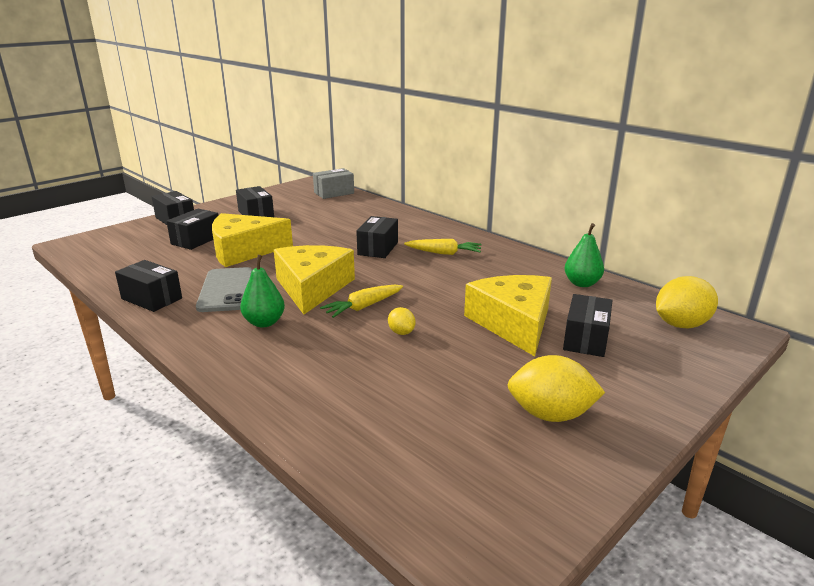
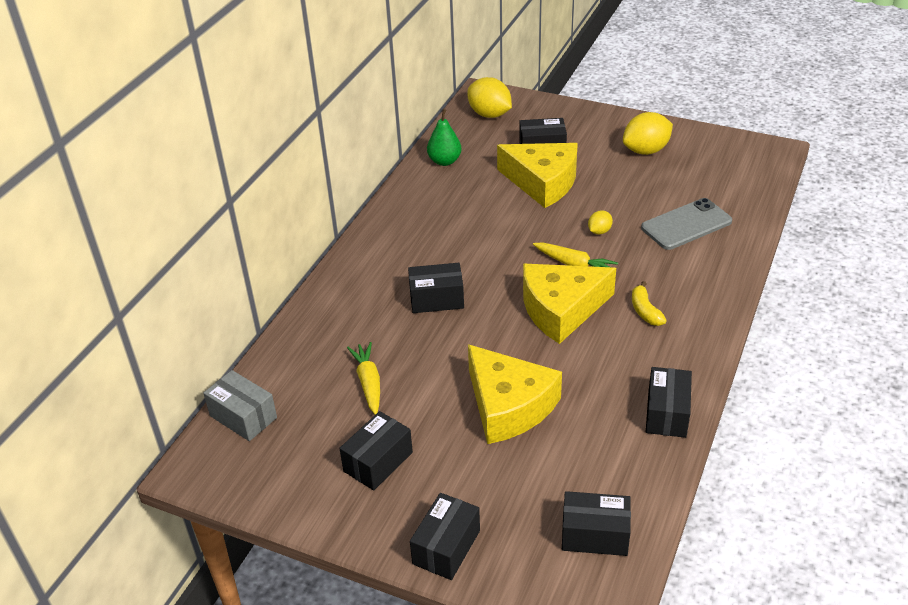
camera: 110 degrees left, 15 degrees up
(196, 240) = (504, 472): black box -> black box (595, 535)
(226, 290) = (609, 367): grey phone -> grey phone (686, 224)
(264, 322) = (645, 311): green pear -> yellow banana
(444, 253) = (422, 250): yellow carrot -> yellow carrot (368, 383)
(513, 323) = (542, 182): yellow cheese -> yellow cheese turned 120 degrees counterclockwise
(551, 414) = (646, 150): yellow lemon -> yellow lemon turned 75 degrees clockwise

